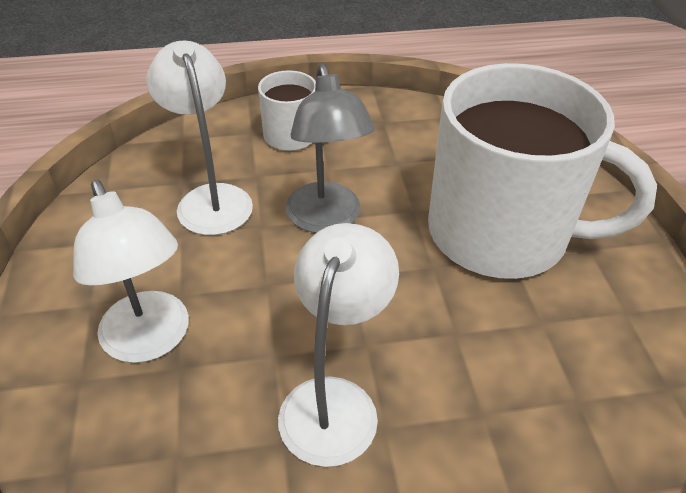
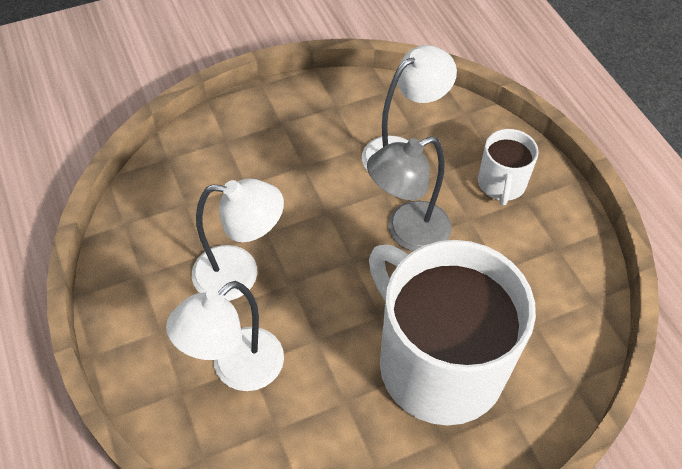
camera: 75 degrees right, 10 degrees up
(150, 341) = (261, 163): white lamp -> white lamp (236, 369)
(501, 233) = (438, 363): white mug -> white mug turned 135 degrees clockwise

